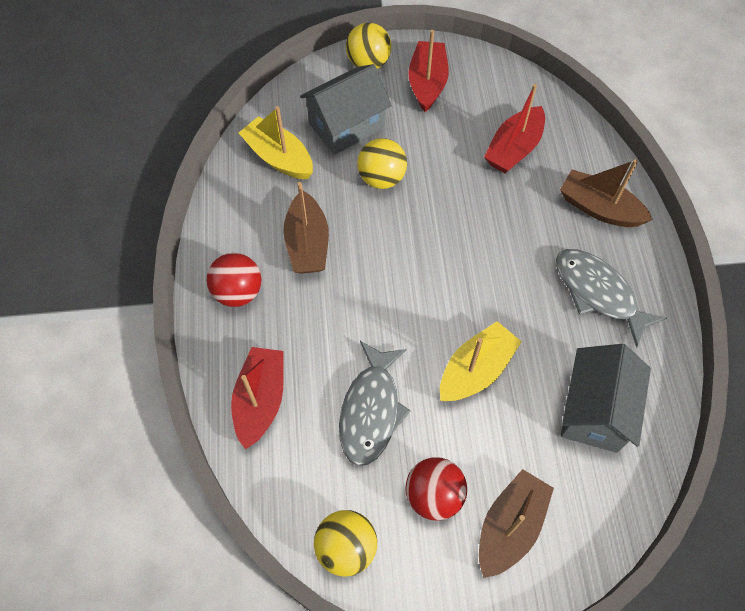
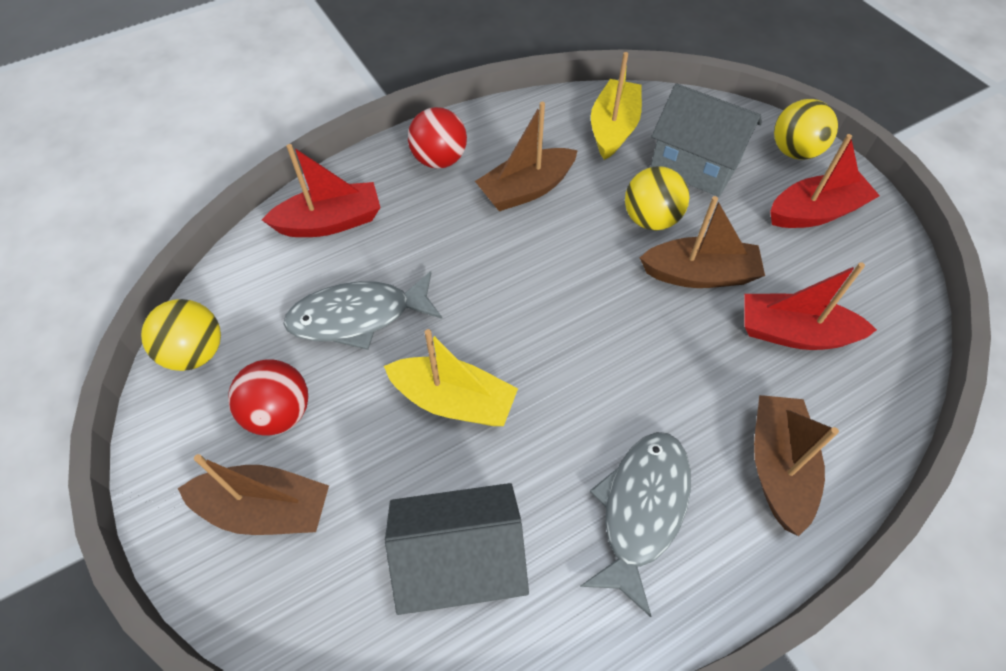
camera: 65 degrees right, 5 degrees down
(444, 174) = (699, 274): none -> brown boat

